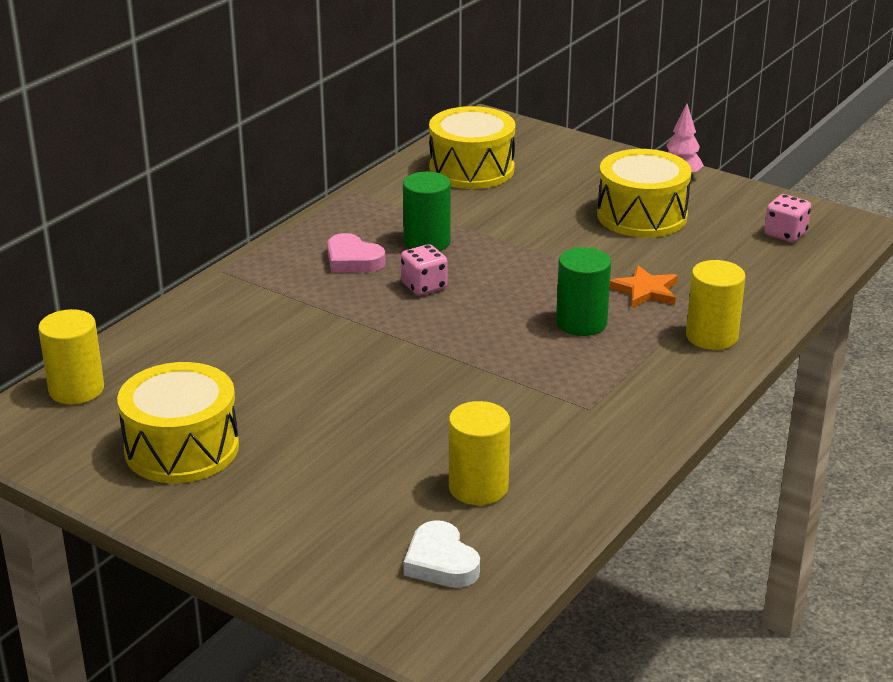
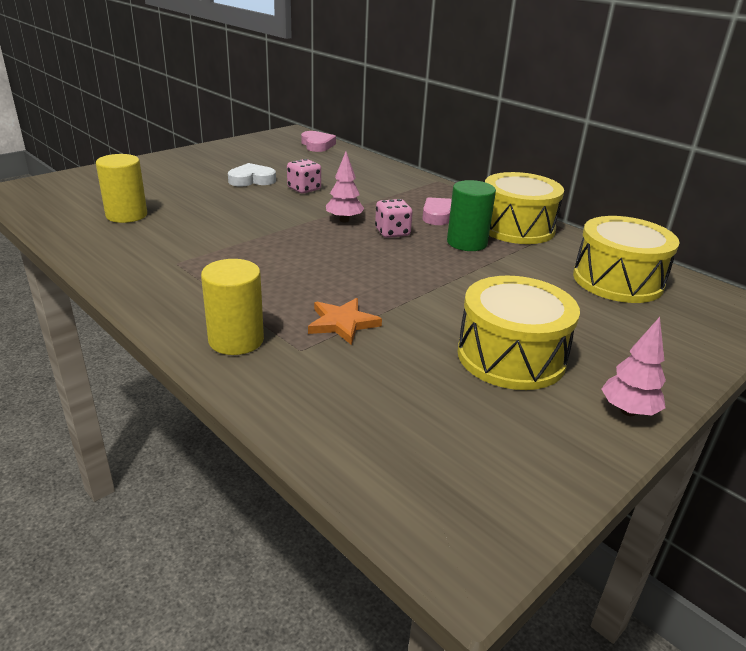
camera: 100 degrees right, 0 degrees up
(76, 389) = (317, 145): yellow cylinder -> pink heart
(182, 448) = (242, 159): yellow drum -> yellow drum (516, 227)
(403, 321) = (344, 220): none -> pink tree
(441, 562) = (72, 198): white heart -> white heart (252, 180)
(581, 323) = (302, 282): green cylinder -> none
(785, 234) = (448, 462): pink dice -> pink dice (304, 189)

